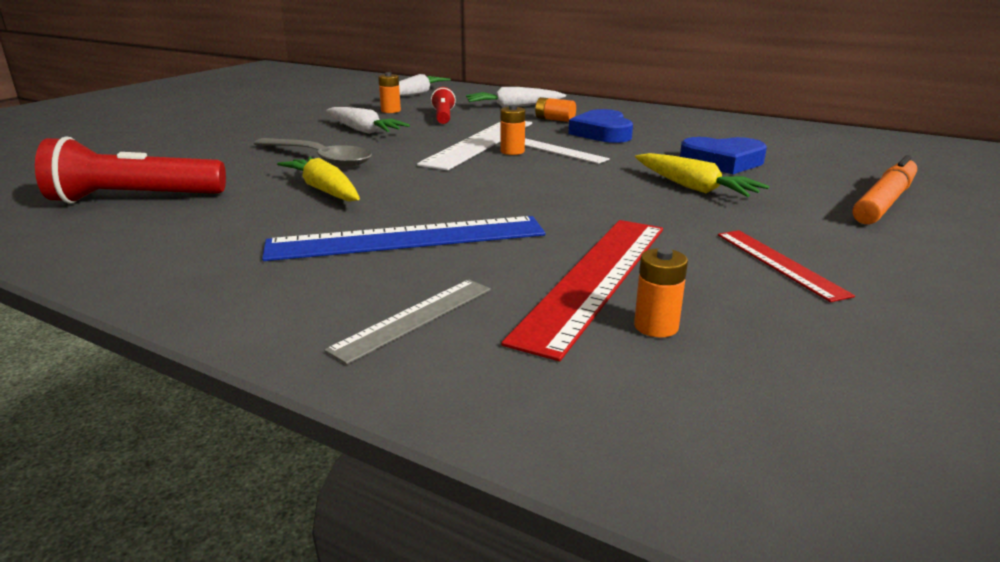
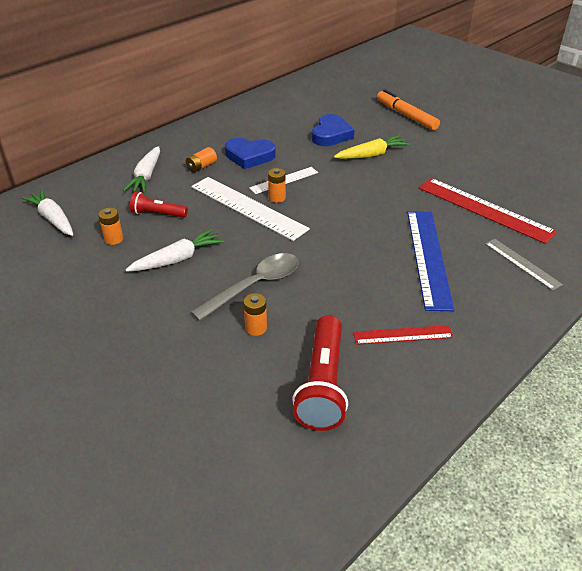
camera: 75 degrees left, 15 degrees up
(324, 190) = (334, 285): yellow carrot -> none
(656, 326) = (528, 205): orange battery -> orange battery (256, 328)
(780, 263) = (472, 162): red ruler -> red ruler (403, 335)

